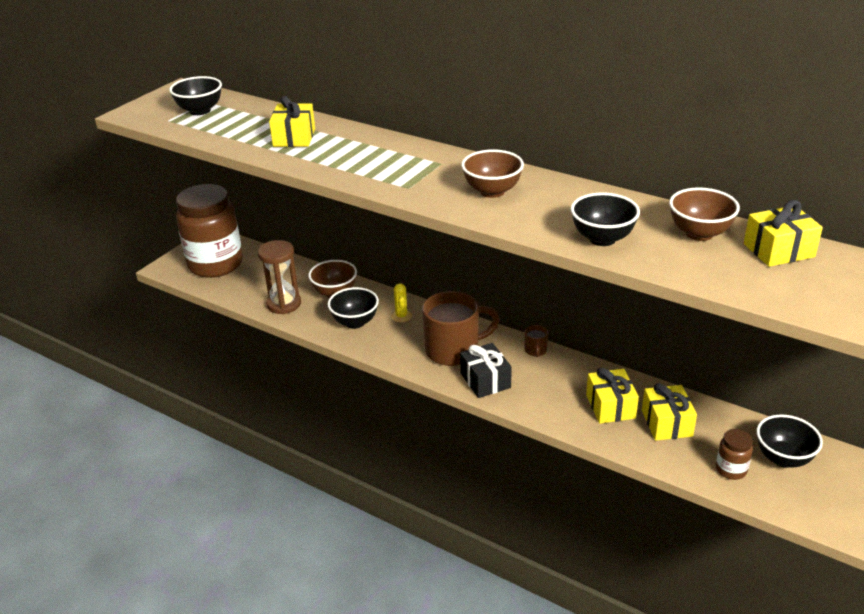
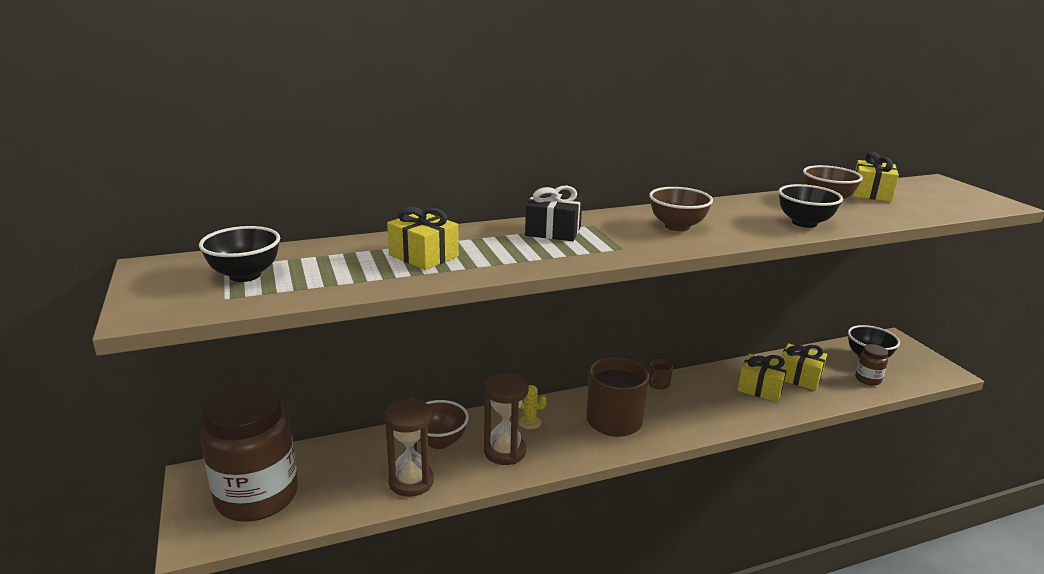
camera: 55 degrees left, 10 degrees down
(355, 322) = (505, 452): black bowl -> brown hourglass
(485, 380) = (674, 424): black gift -> black gift (553, 231)
(535, 351) = (658, 384): brown mug -> brown mug turned 90 degrees clockwise

